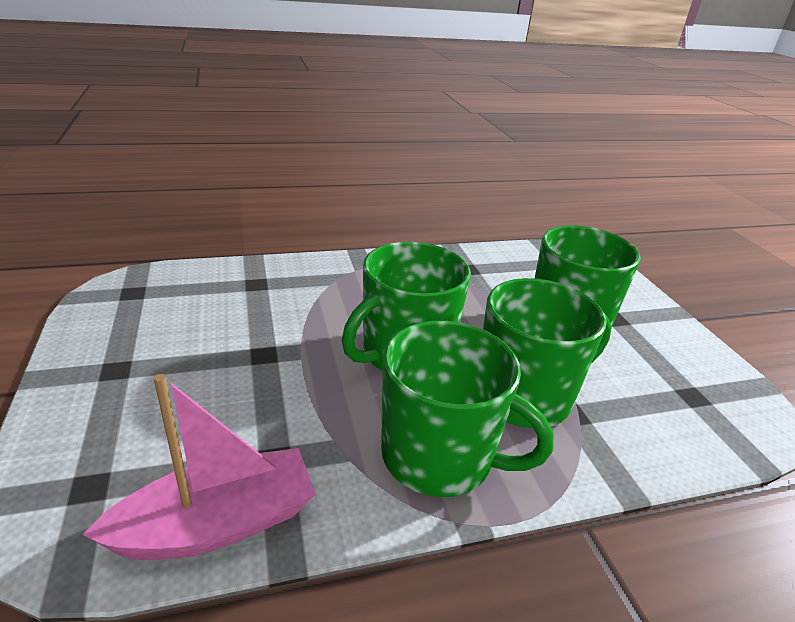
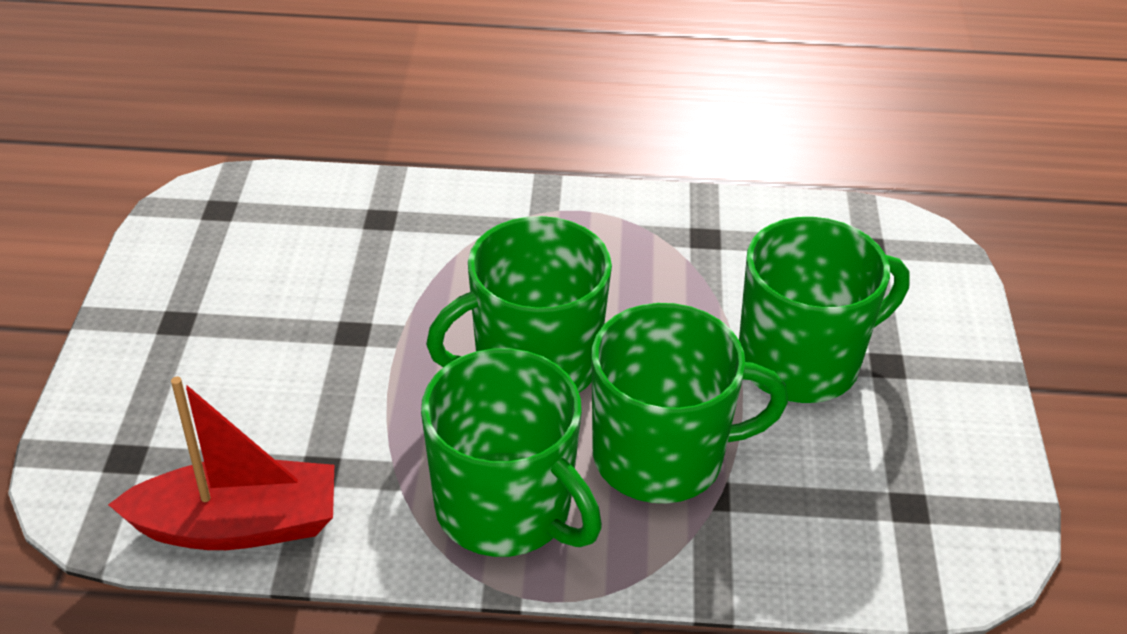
camera: 20 degrees right, 10 degrees up
(217, 524) = (238, 525): pink boat -> red boat

